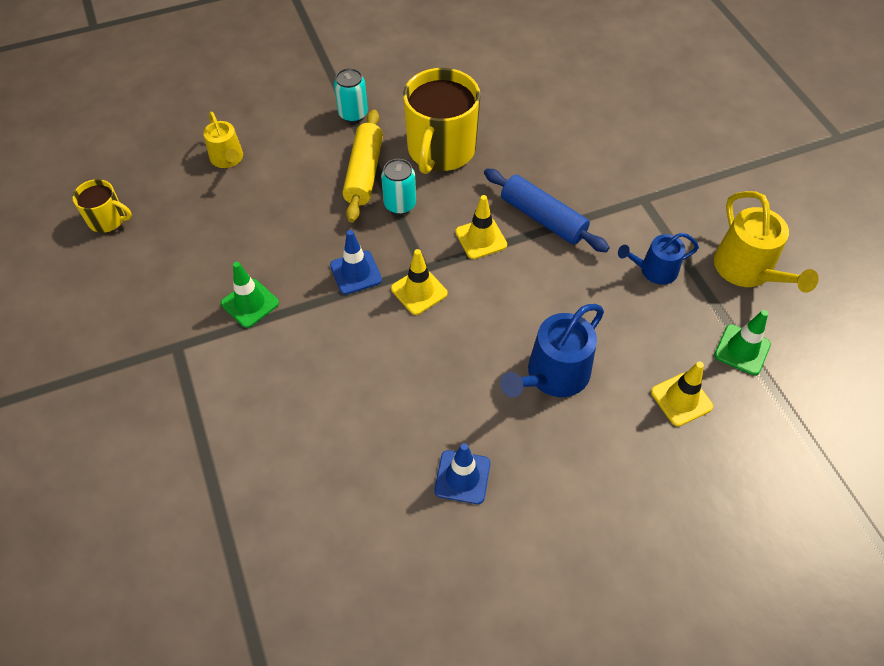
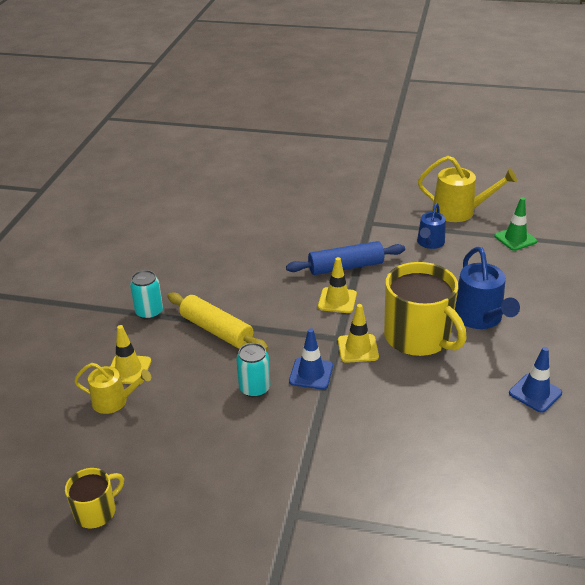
camera: 55 degrees left, 20 degrees down
(250, 303) = (287, 446): green traffic cone -> none
(400, 204) = (267, 325): turquoise can -> turquoise can (254, 388)
(441, 150) = (236, 285): yellow mug -> yellow mug (418, 337)
(681, 399) = (535, 275): yellow traffic cone -> yellow traffic cone (128, 370)

